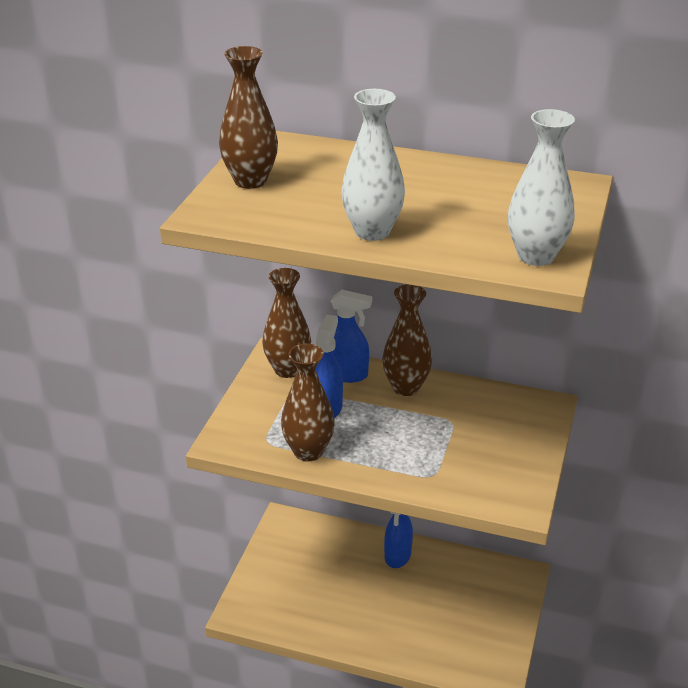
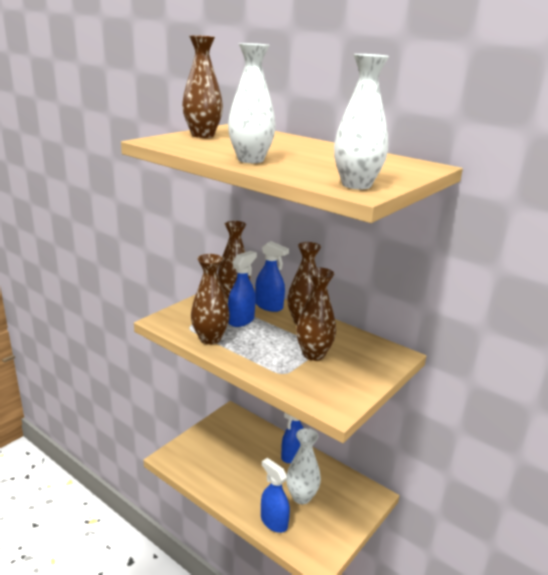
camera: 20 degrees right, 10 degrees down
(422, 650) = (273, 522): none -> blue spray bottle
(438, 607) = (301, 497): none -> white vase
(450, 436) = (313, 354): none -> brown vase

